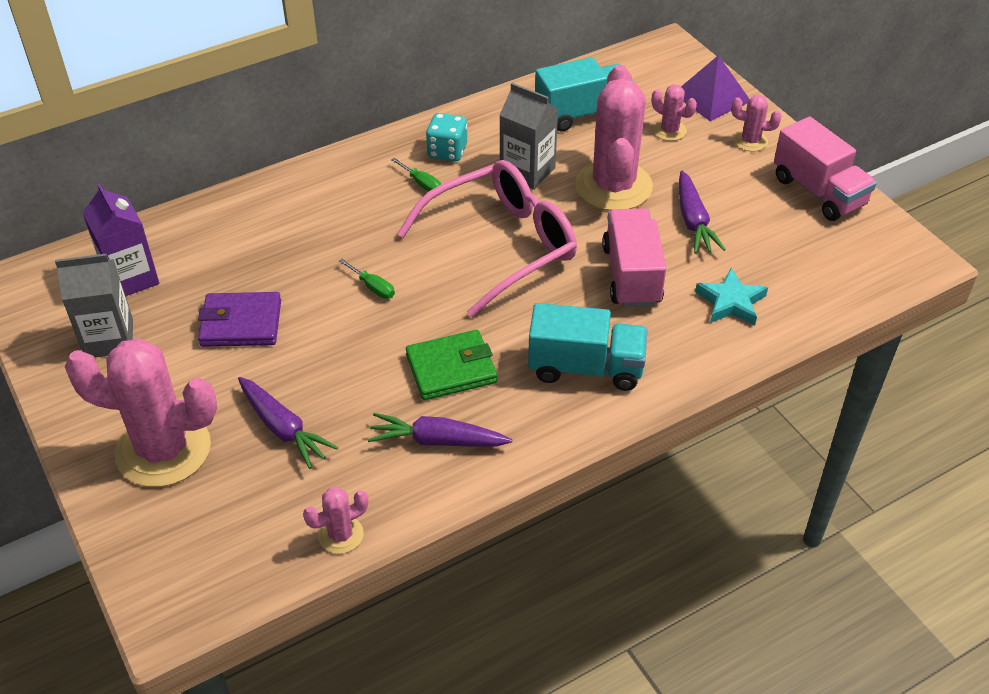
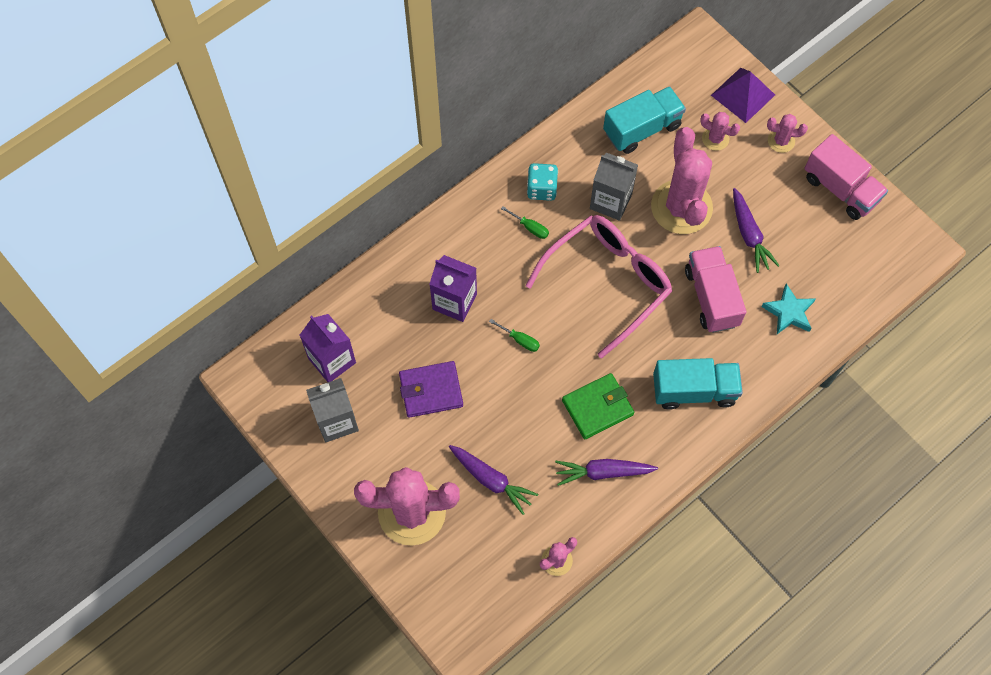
camera: 10 degrees left, 20 degrees up
(305, 240) = (454, 301): none -> purple carton

